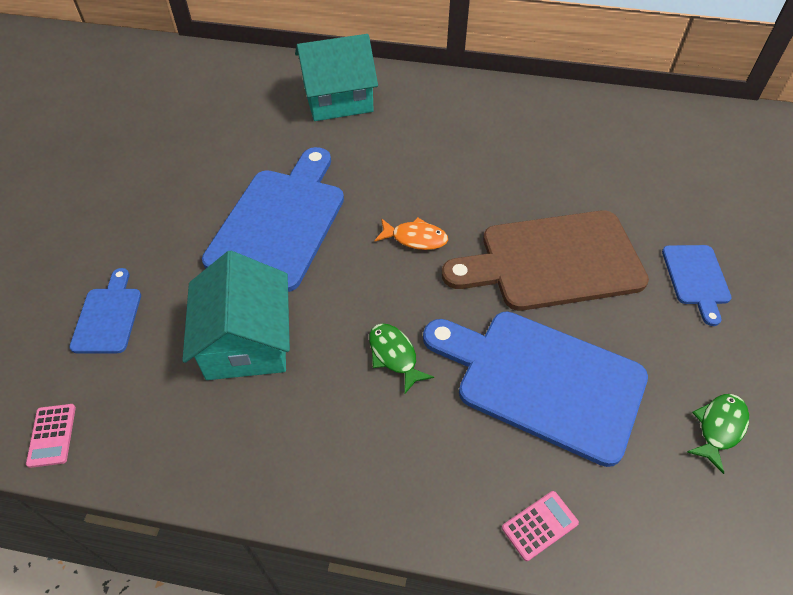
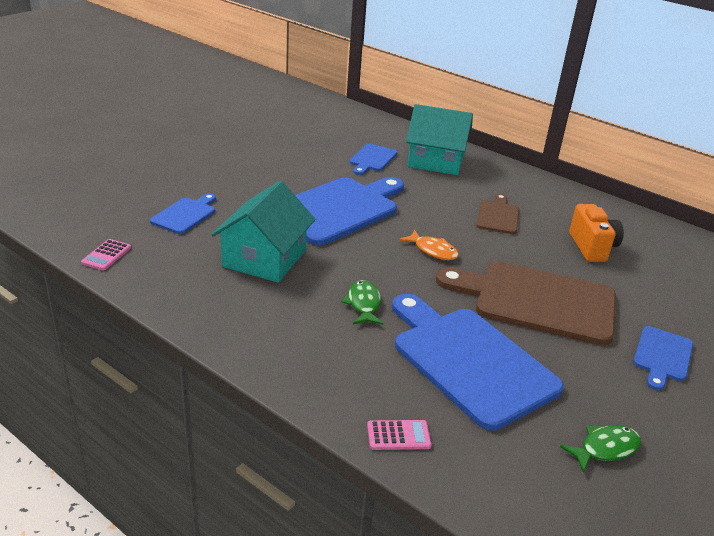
camera: 25 degrees right, 20 degrees down
(269, 125) = (372, 159): none -> blue cutting board
(447, 155) = (498, 216): none -> brown cutting board
(558, 160) = (592, 247): none -> orange camera

